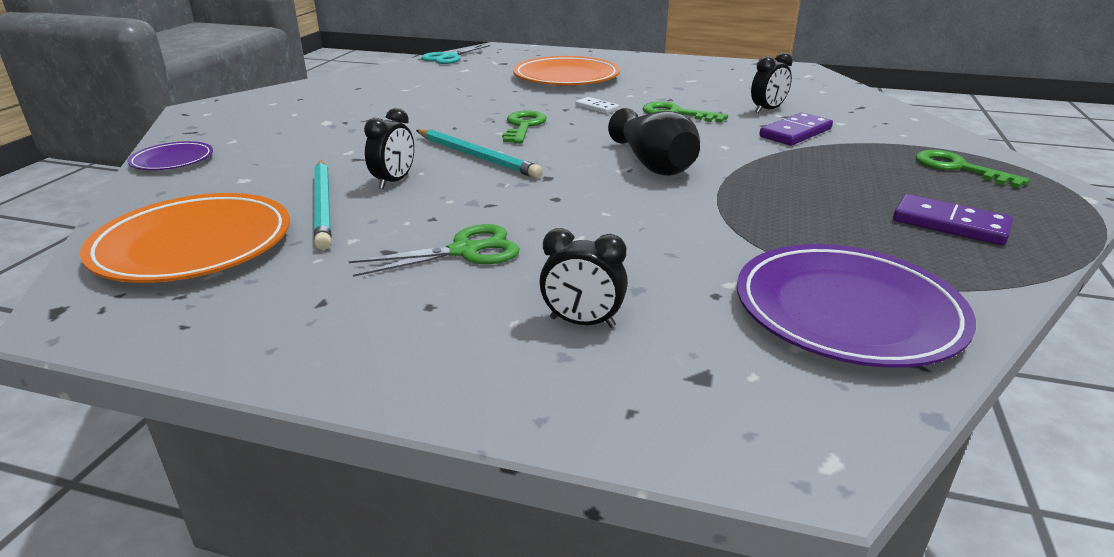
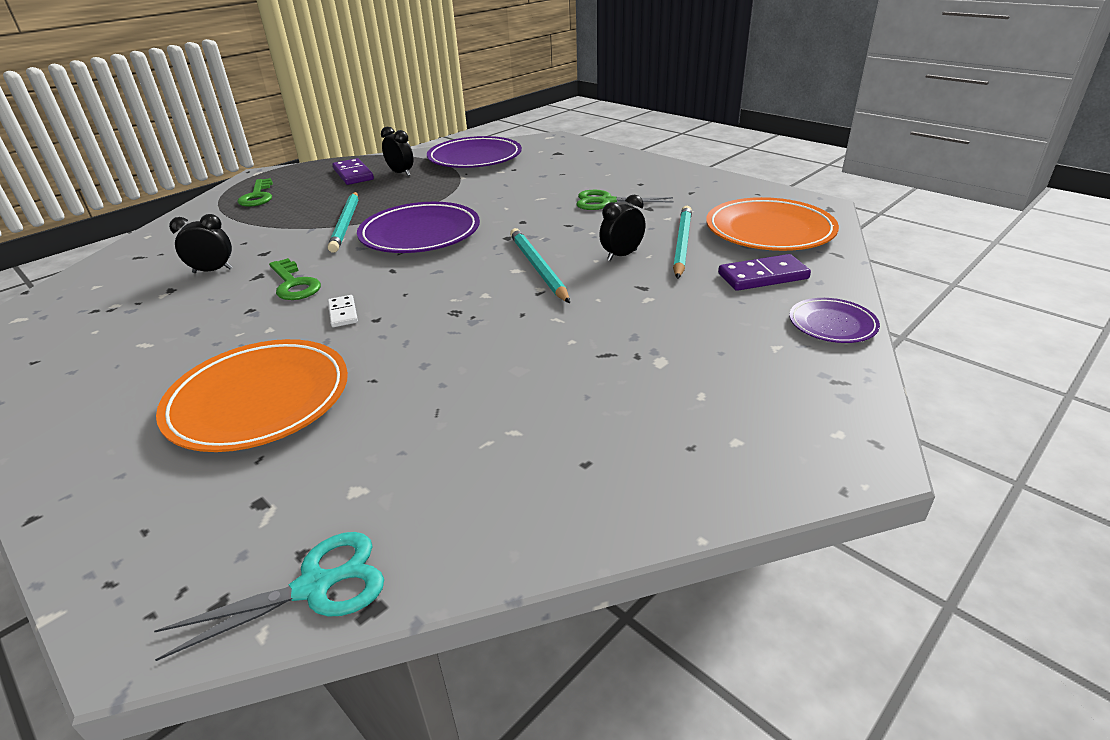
camera: 150 degrees left, 5 degrees up
(523, 126) = (454, 299): green key -> none
(582, 322) = (580, 170): black clock -> black clock (401, 173)
(653, 164) = (420, 234): black vase -> purple plate
(759, 159) = (346, 224): none -> turquoise pencil
(795, 133) = (264, 240): purple domino -> purple domino (763, 276)

